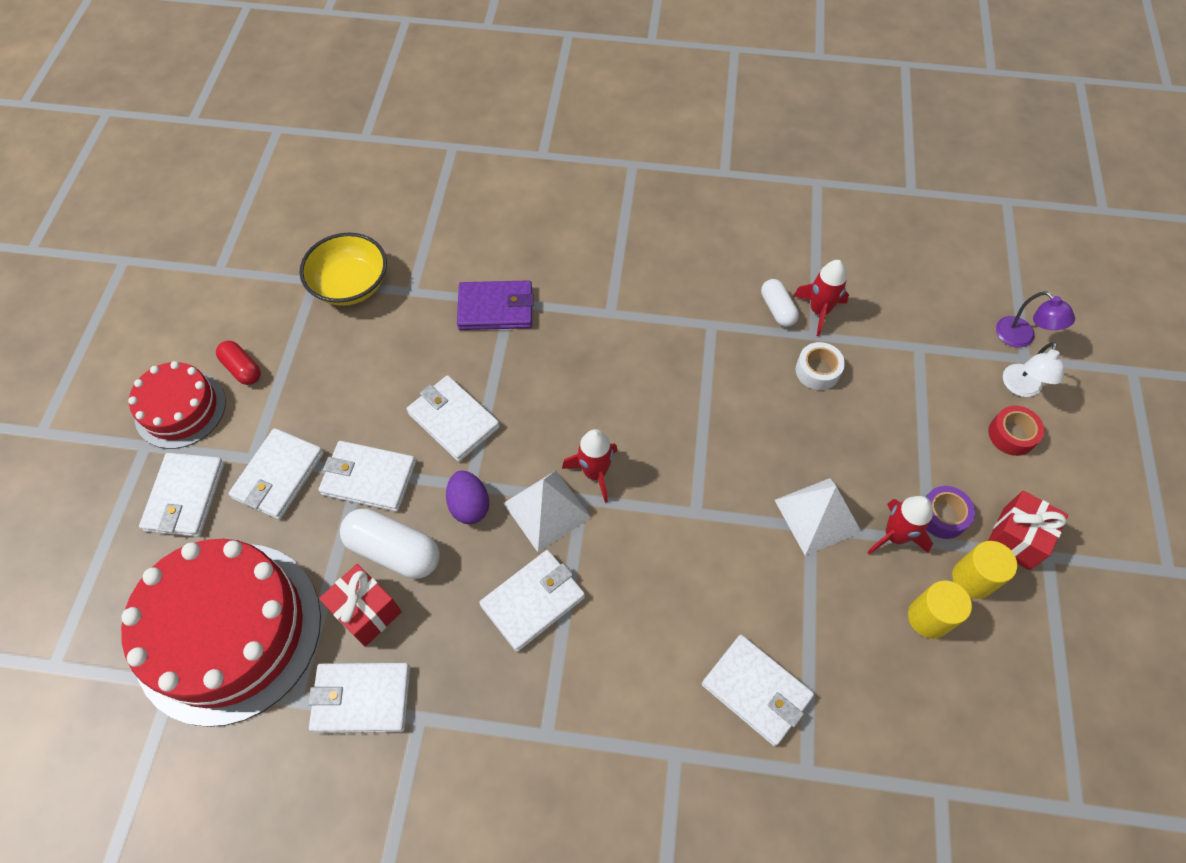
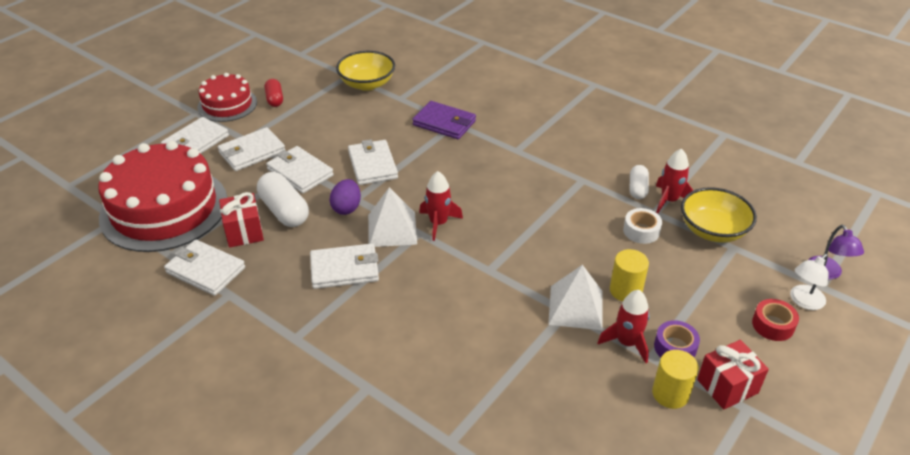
camera: 30 degrees right, 20 degrees down
(756, 690) = (451, 380): white wallet -> none
(886, 333) = (712, 230): none -> yellow bowl
(928, 617) = (615, 400): yellow cylinder -> yellow cylinder (625, 290)

